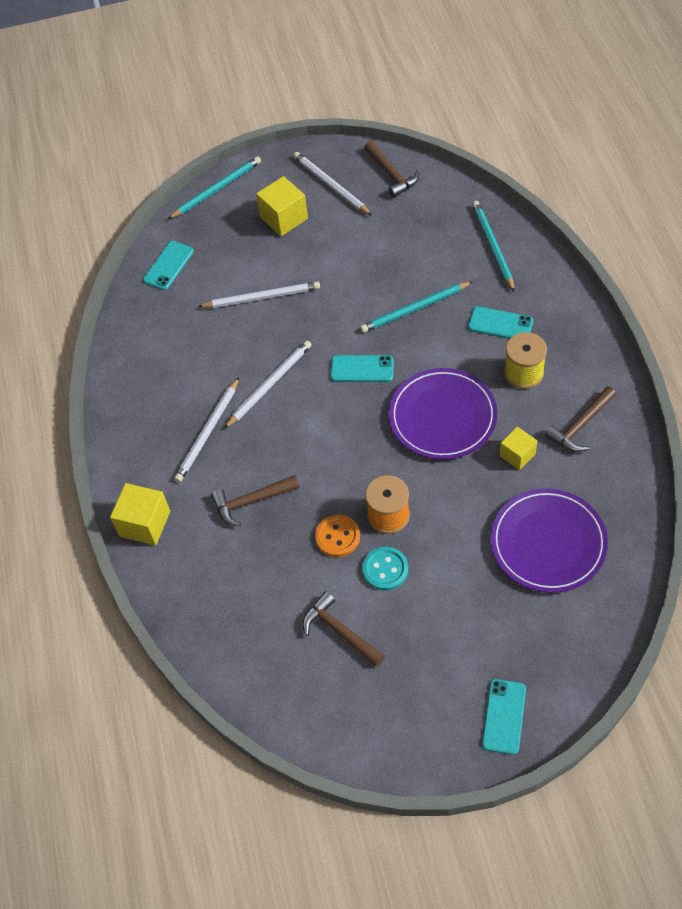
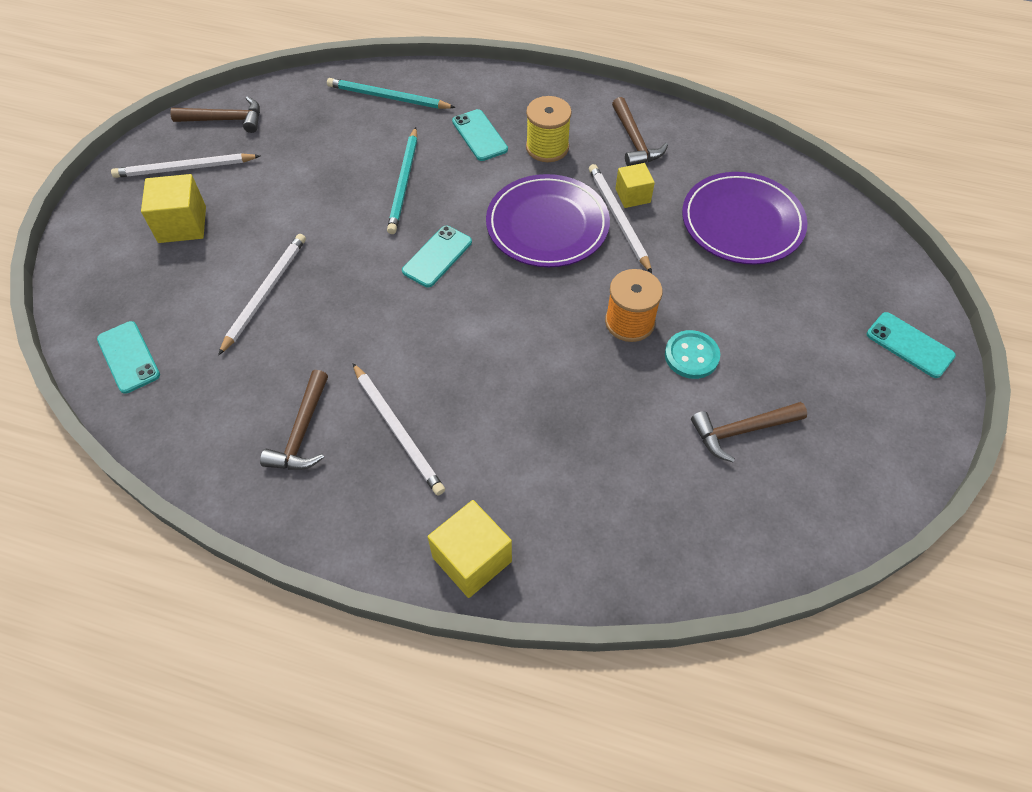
camera: 65 degrees left, 0 degrees up
(217, 189) = (75, 261): turquoise pencil -> none
(251, 501) = (524, 433): brown hammer -> brown hammer (302, 432)
(269, 385) = (386, 342): white pencil -> white pencil (618, 218)
(337, 537) = (625, 376): orange button -> none
(500, 324) = (479, 135): turquoise phone -> turquoise phone turned 75 degrees counterclockwise

